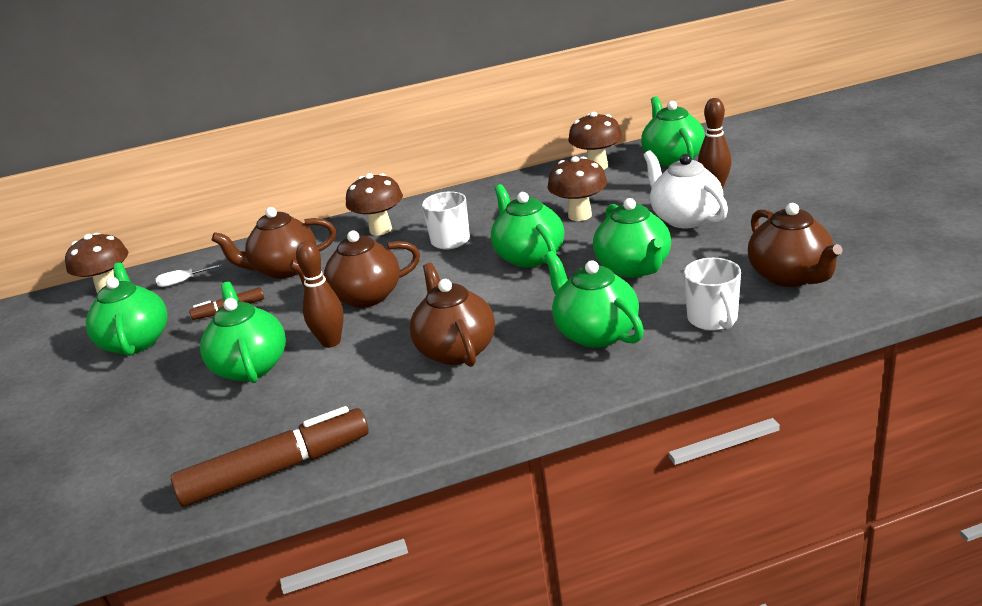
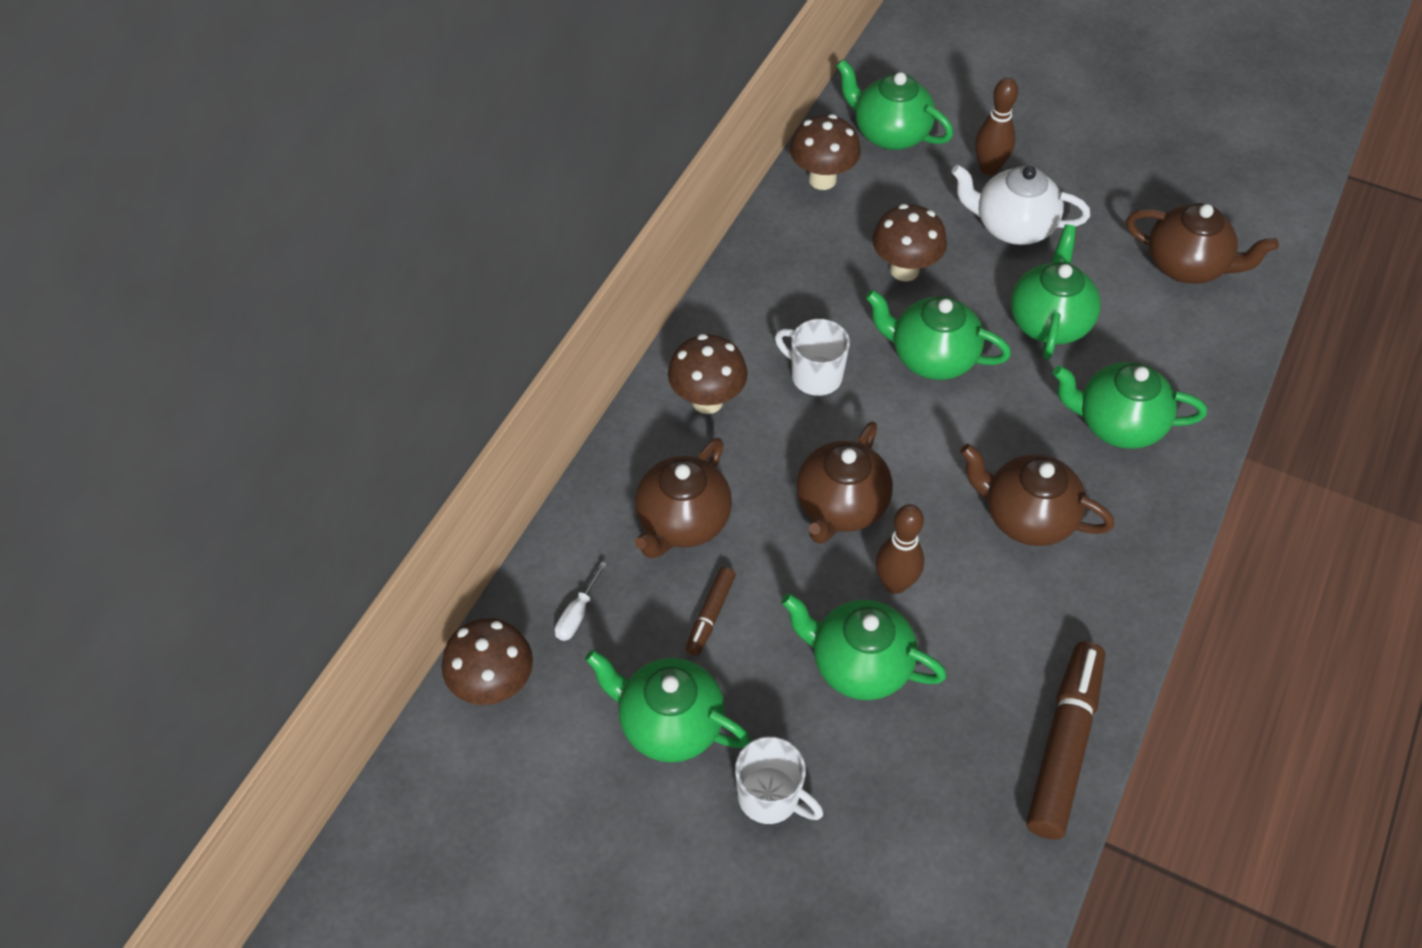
camera: 50 degrees left, 25 degrees up
(634, 268) = (1049, 322): green teapot -> green teapot turned 105 degrees counterclockwise
(713, 319) = (1188, 353): white mug -> white mug (770, 797)

